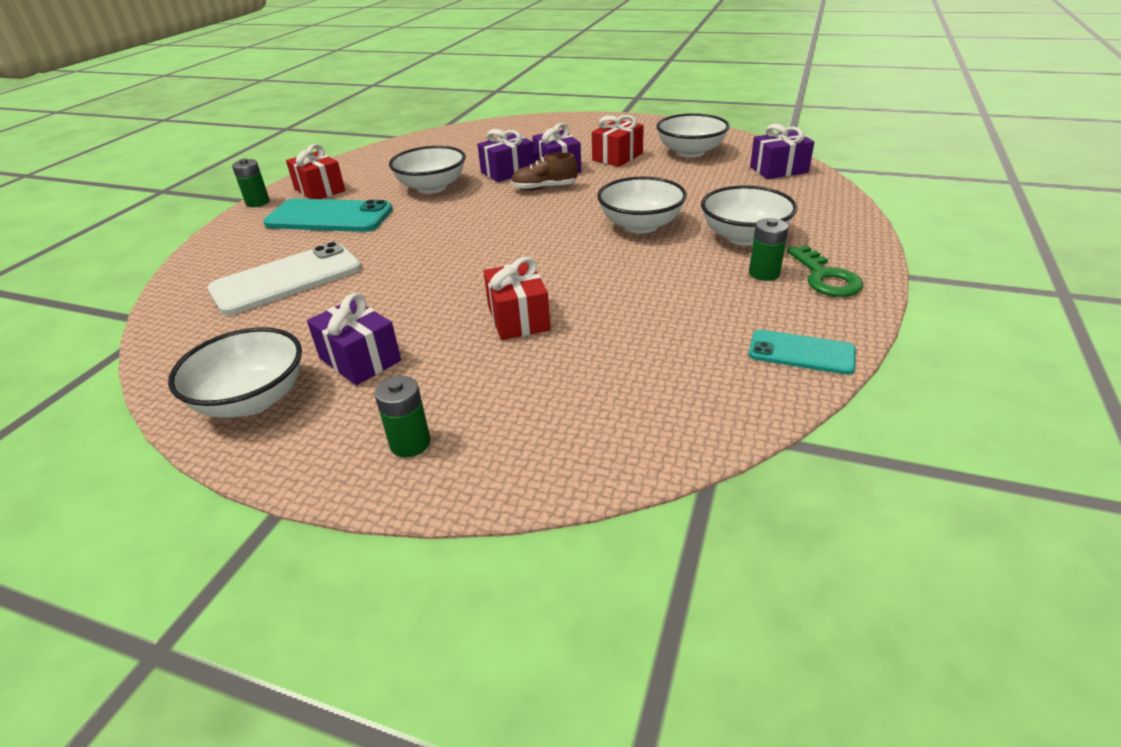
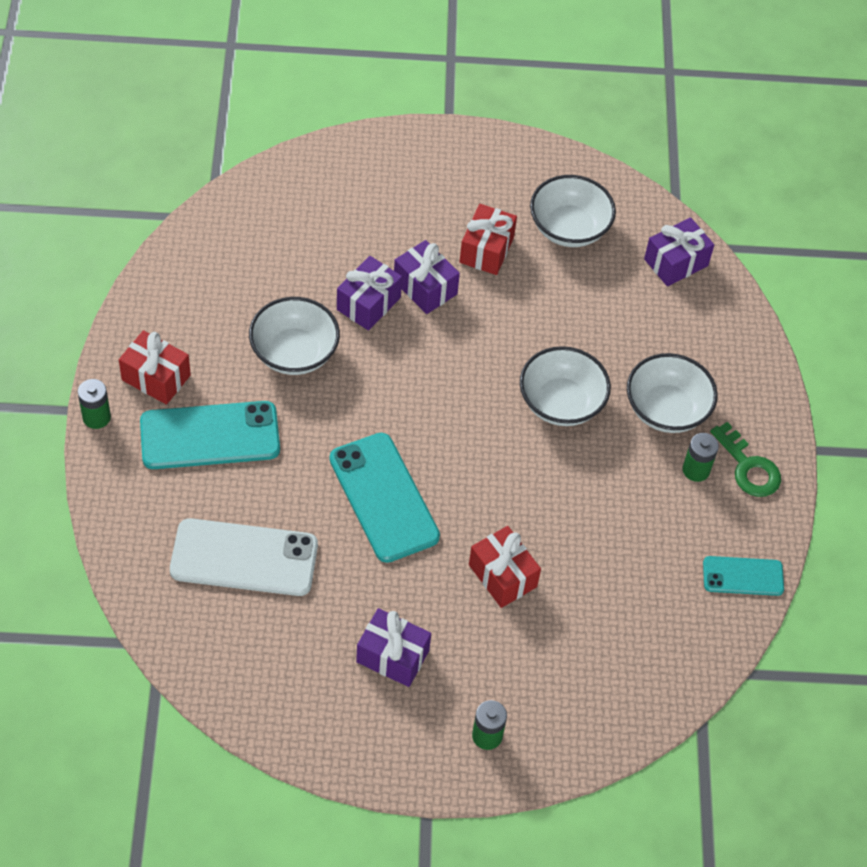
camera: 25 degrees left, 20 degrees up
(252, 400) = (333, 721): white bowl -> none
(287, 279) = (244, 558): white phone -> white phone turned 60 degrees clockwise
(440, 259) = (383, 497): none -> turquoise phone
(544, 188) = (429, 338): brown shoe -> none

